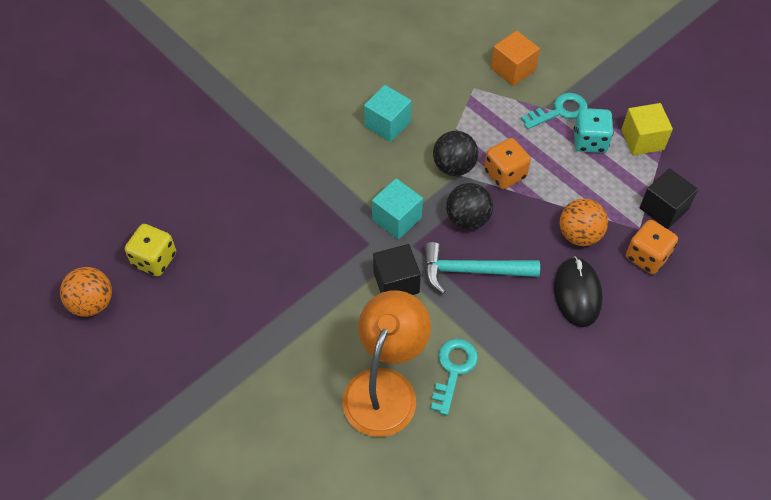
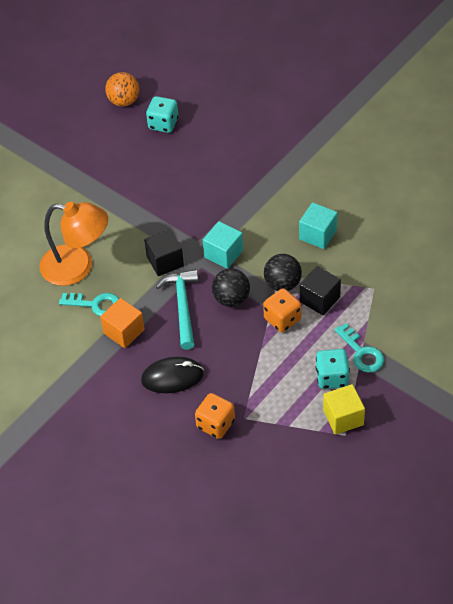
camera: 85 degrees right, 5 degrees down
(154, 260) = (163, 124): yellow dice -> turquoise dice
(513, 69) = (403, 314): orange cube -> orange cube (124, 331)
(579, 235) = (229, 375): orange ball -> none
(663, 208) = (268, 435): black cube -> black cube (319, 299)

